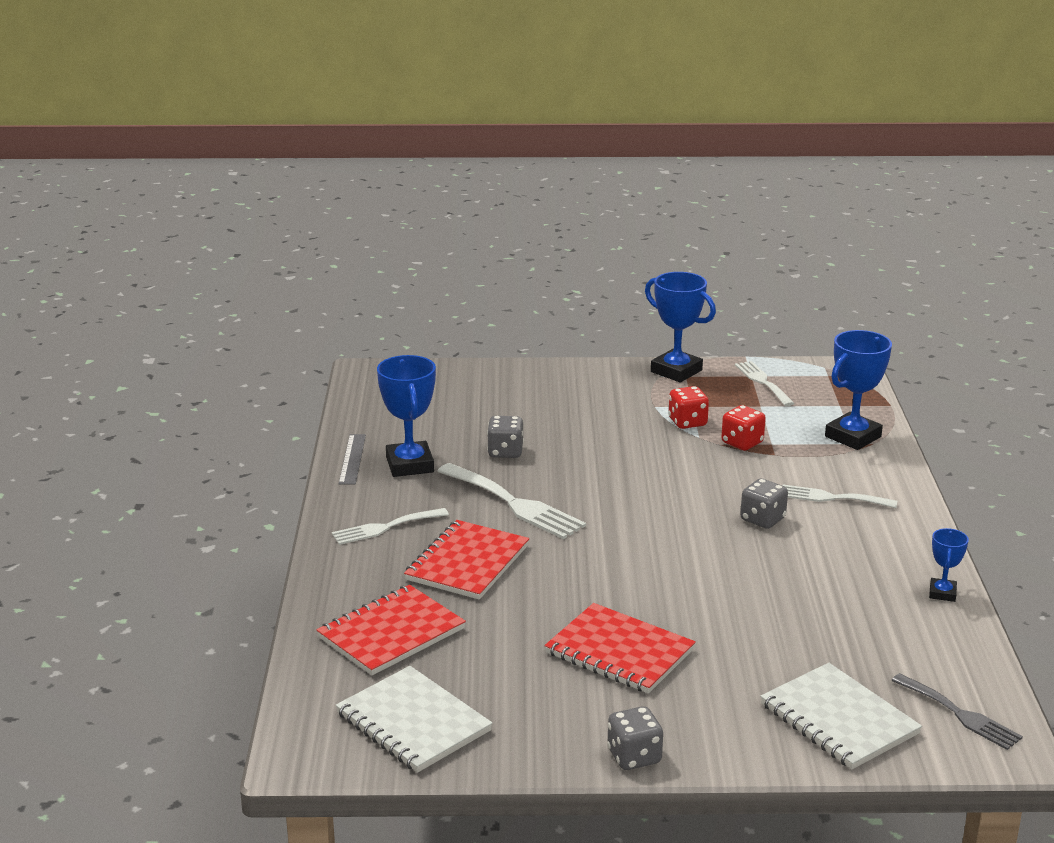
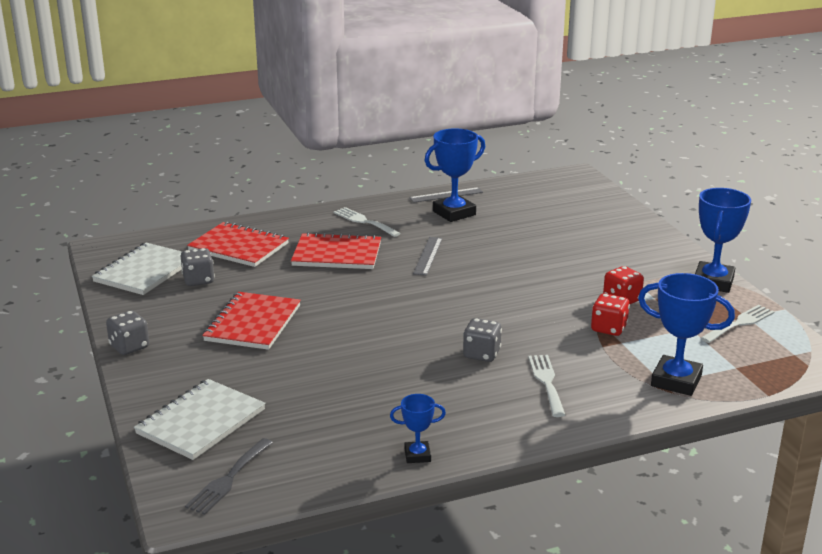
camera: 70 degrees right, 0 degrees up
(505, 452) = (501, 240): grey dice -> grey dice (198, 280)
(514, 504) = (428, 256): white fork -> grey ruler

